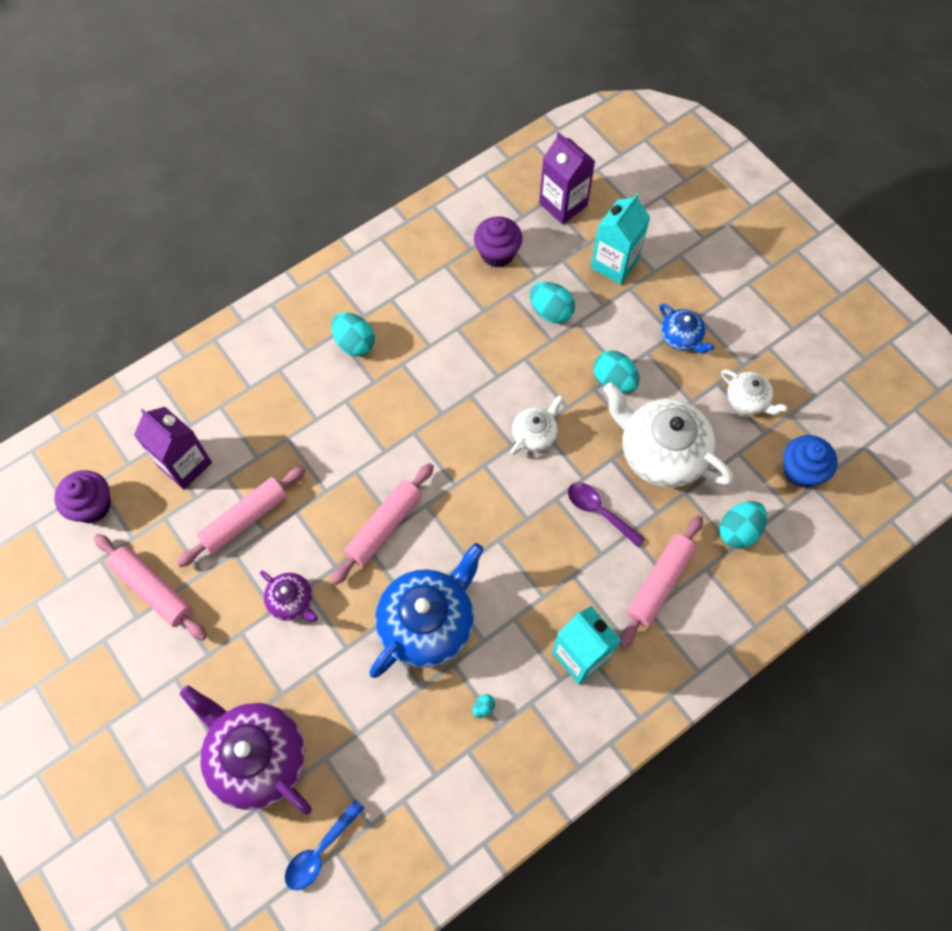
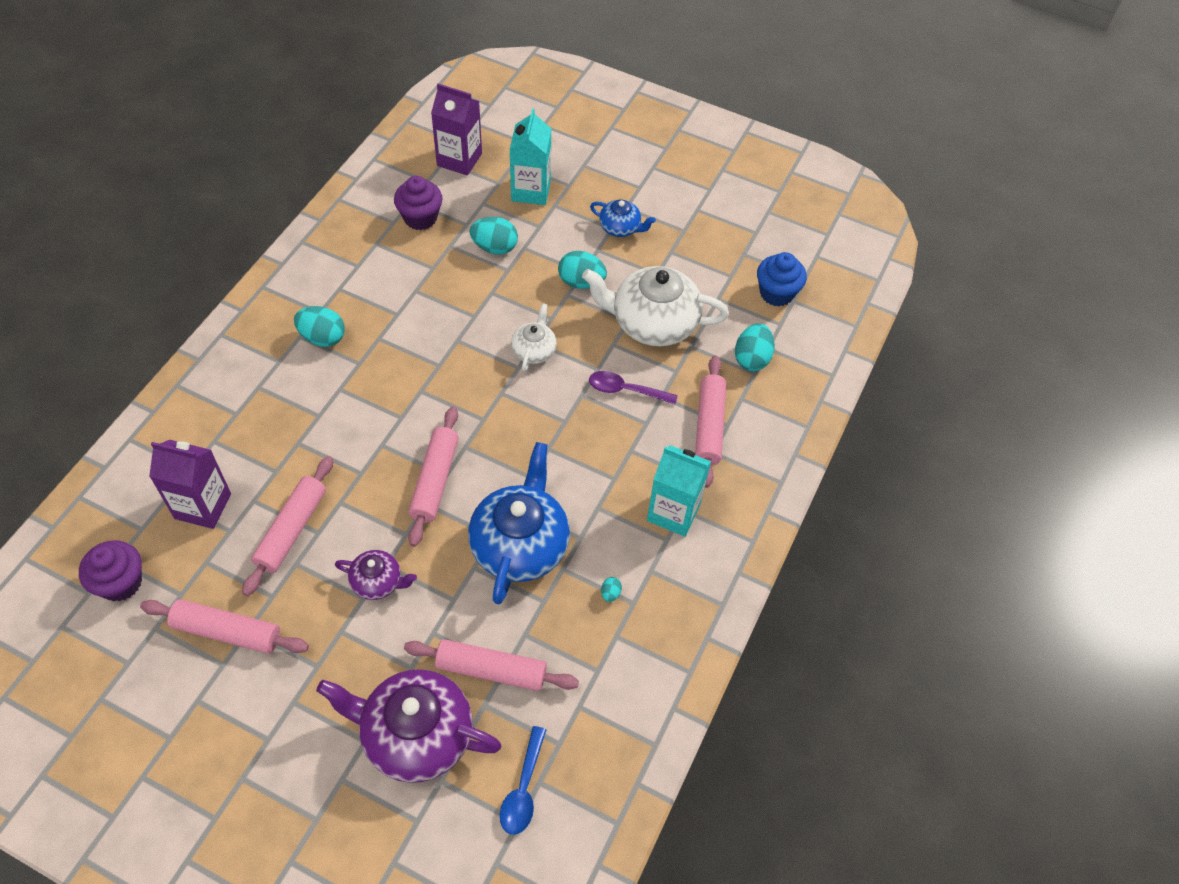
camera: 30 degrees left, 10 degrees down
(346, 729) = (491, 670): none -> pink rolling pin
(747, 400) = (702, 256): white teapot -> none

